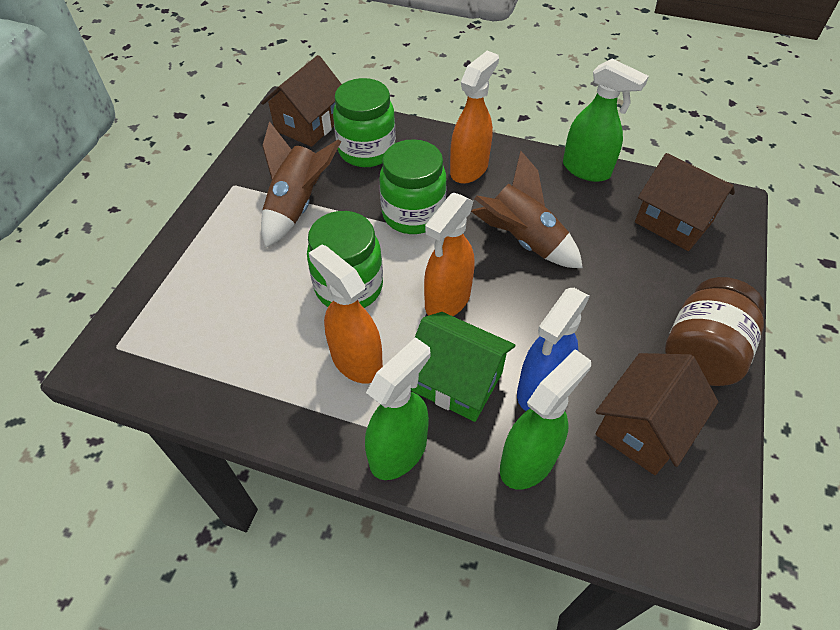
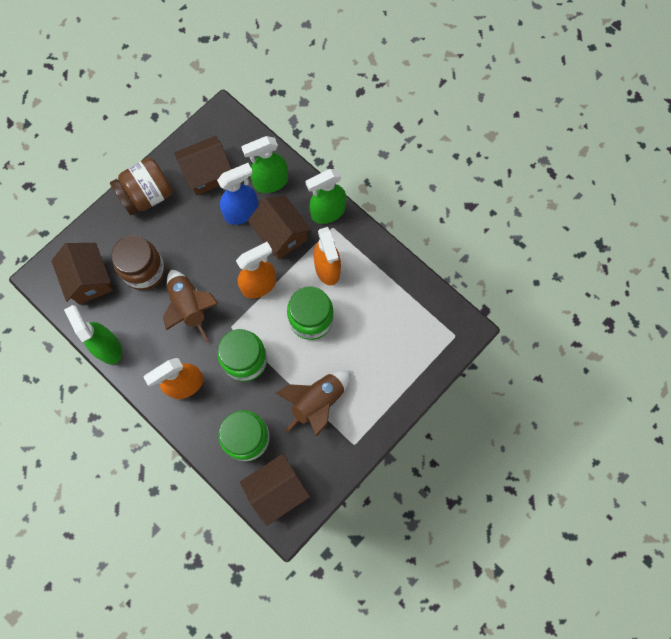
camera: 155 degrees left, 20 degrees up
(457, 381) = (281, 235): green house -> brown house
(615, 257) = (144, 271): none -> brown jar

